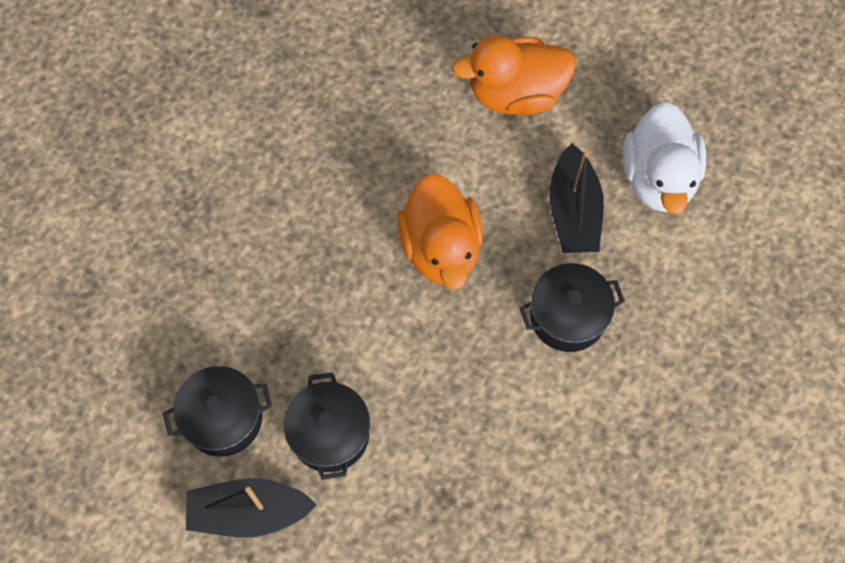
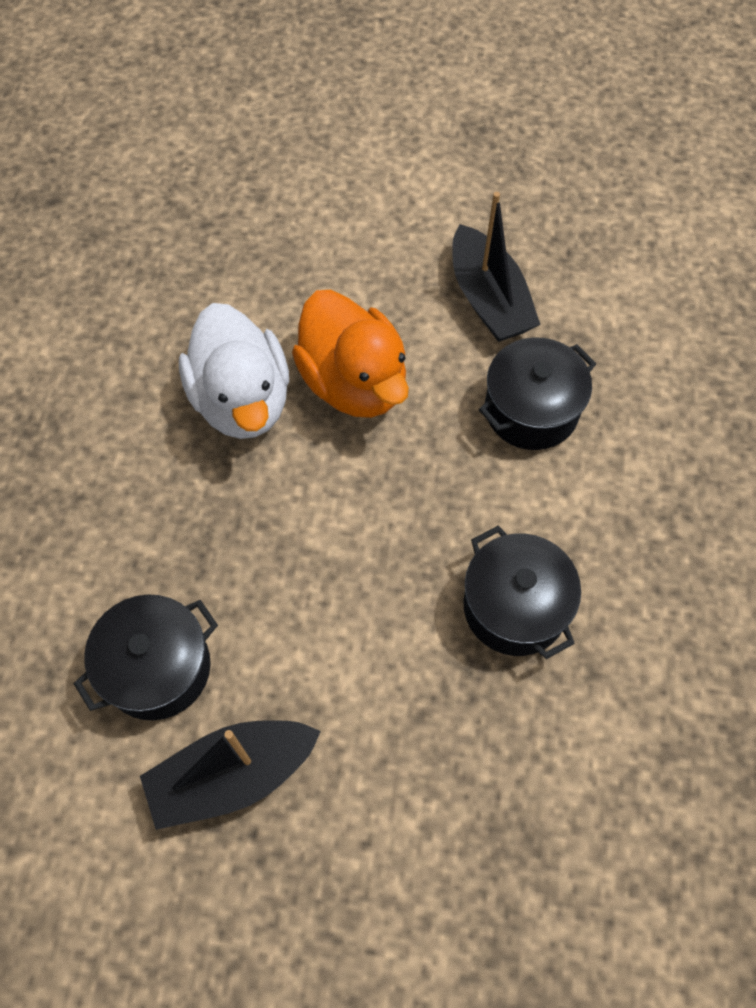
camera: 20 degrees left, 5 degrees down
(330, 434) = (302, 640): black pot -> black pot (514, 607)
(515, 92) = (373, 200): orange duck -> none
(658, 177) = (565, 238): white duck -> white duck (242, 400)

